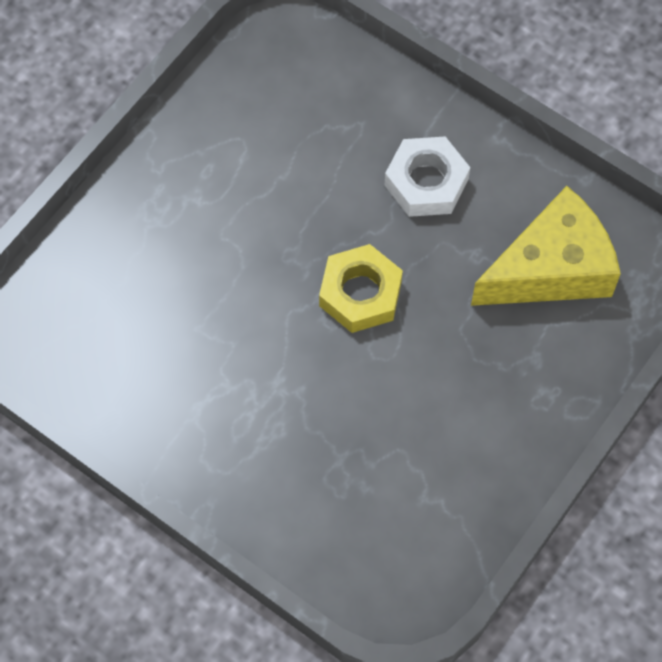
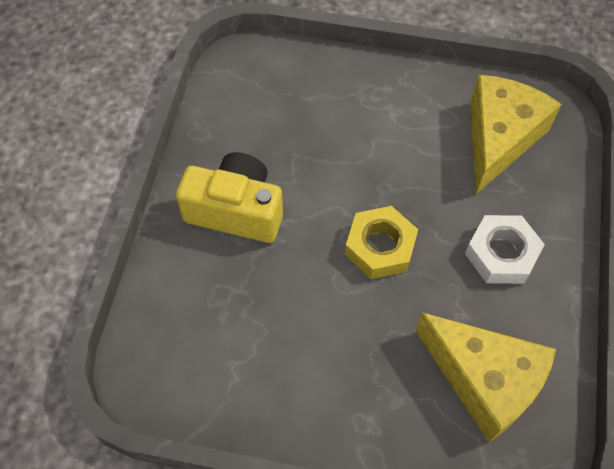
camera: 65 degrees right, 5 degrees down
(240, 421) = (236, 211): none -> yellow camera
(289, 110) = (499, 138): none -> yellow cheese

